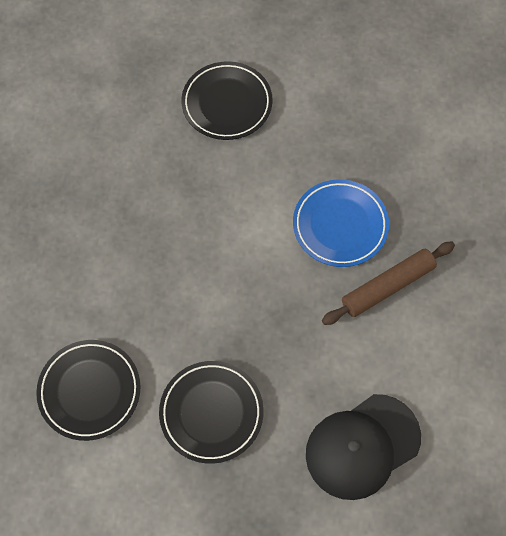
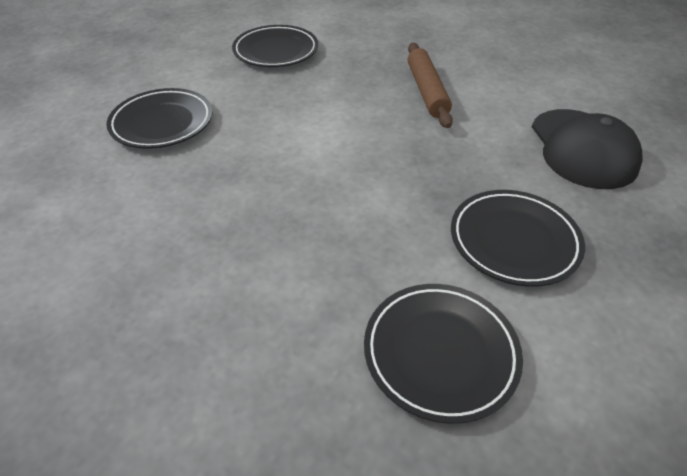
camera: 65 degrees left, 20 degrees down
(340, 225) = (350, 97): blue plate -> none
(385, 126) = (276, 51): none -> black plate

